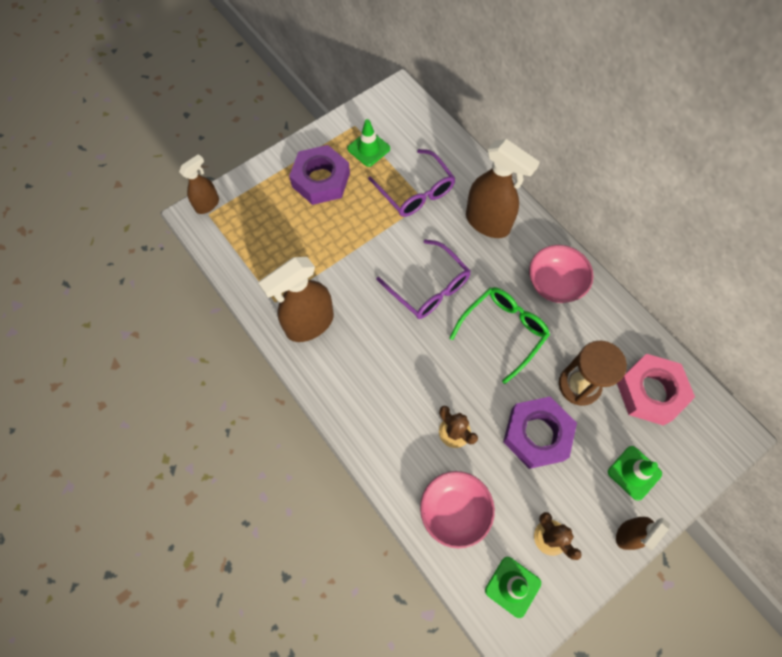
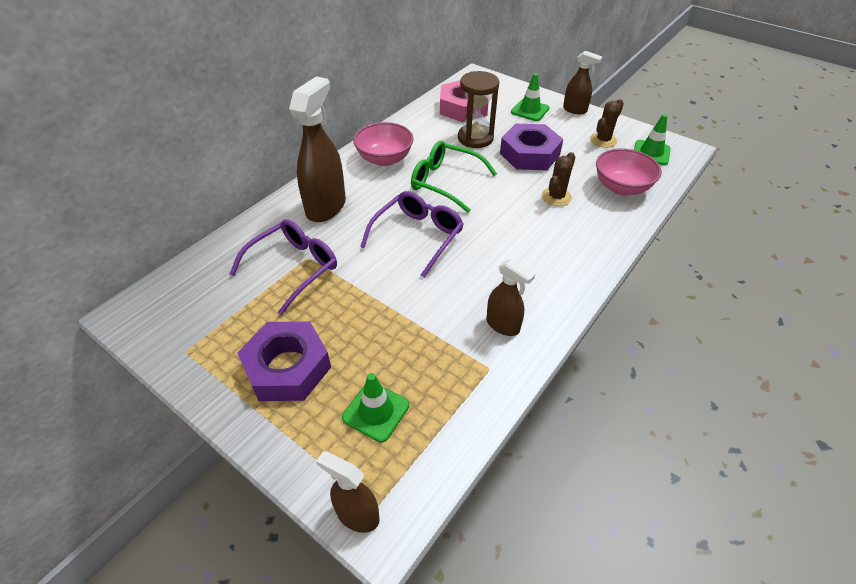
camera: 105 degrees left, 20 degrees down
(309, 324) = (503, 325): brown spray bottle -> brown spray bottle, size x0.57
(368, 149) = (228, 326): green traffic cone -> green traffic cone (376, 411)

